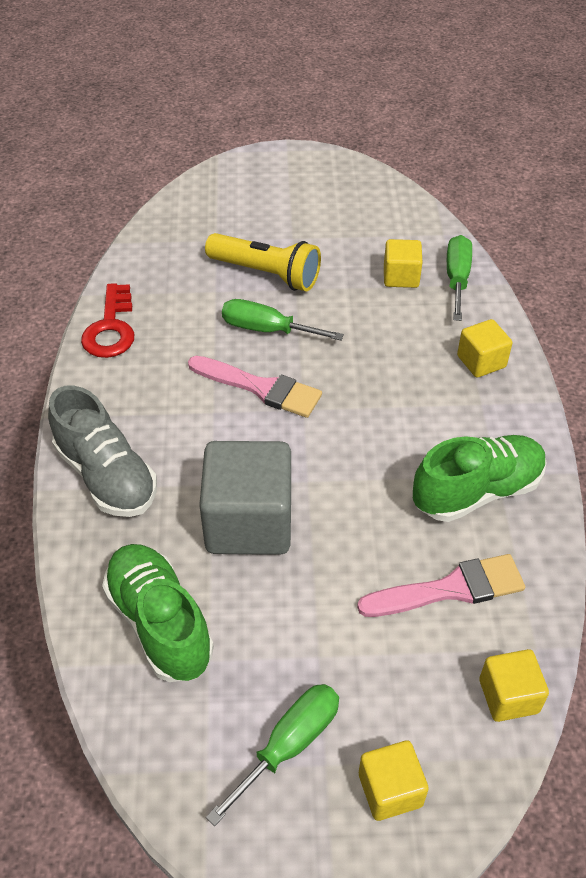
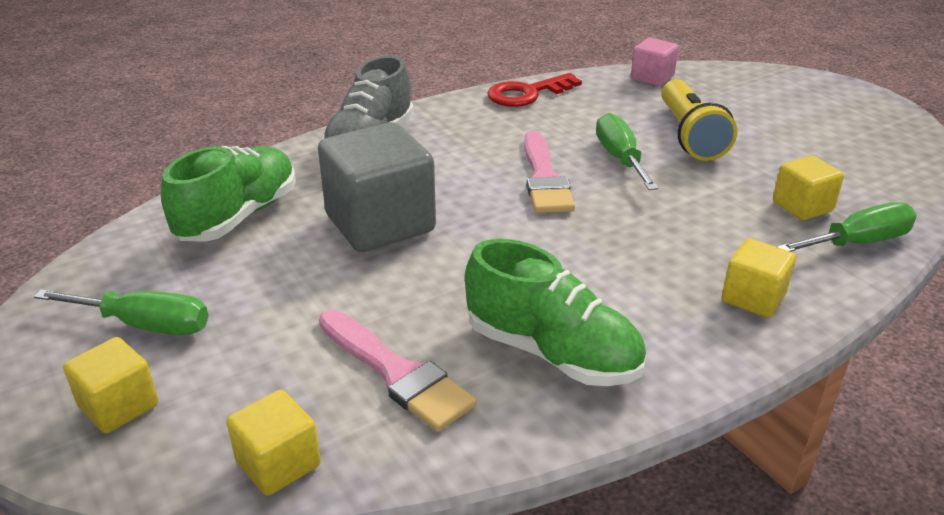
camera: 60 degrees right, 15 degrees down
(156, 241) = (652, 78): none -> pink cube

